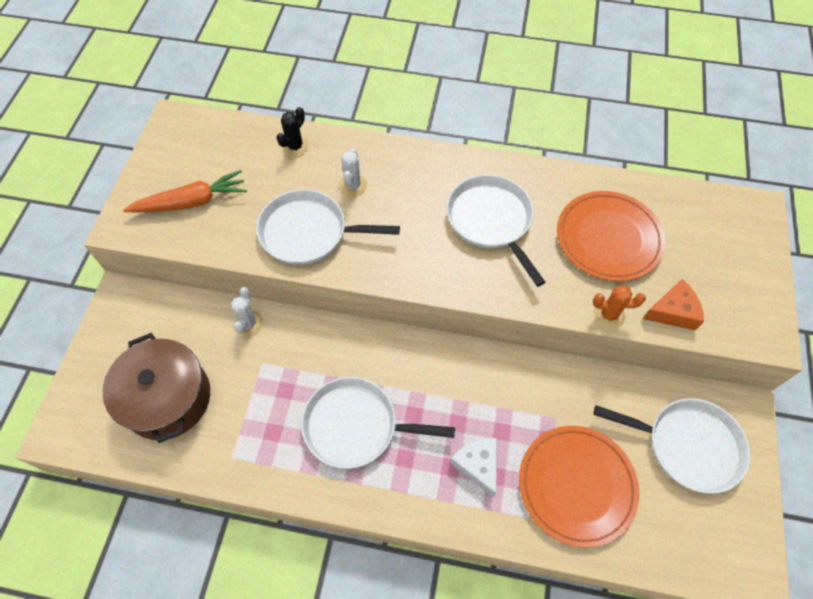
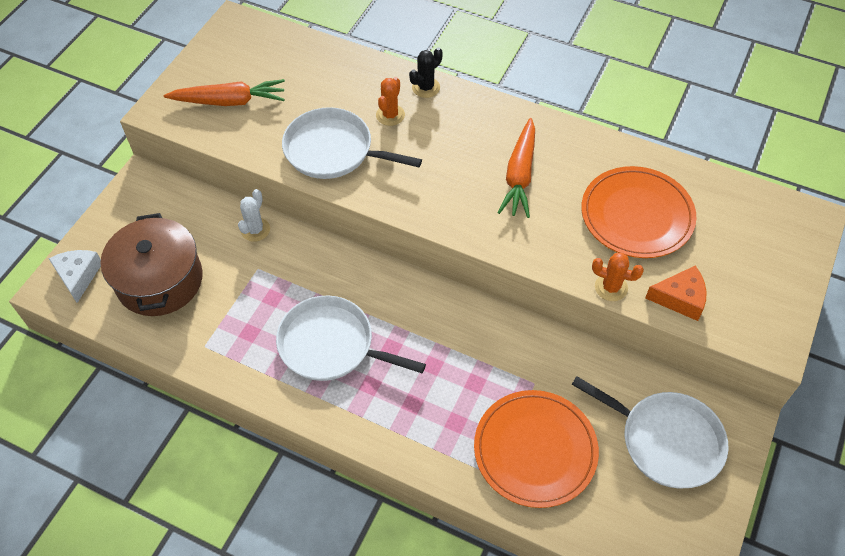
camera: 15 degrees right, 5 degrees down
(295, 147) = (344, 68): black cactus -> black cactus (426, 87)
(353, 185) = (390, 115): white cactus -> orange cactus
(478, 465) = (440, 408): white cheese -> white cheese (78, 276)
(491, 221) = (519, 175): white pan -> orange carrot

